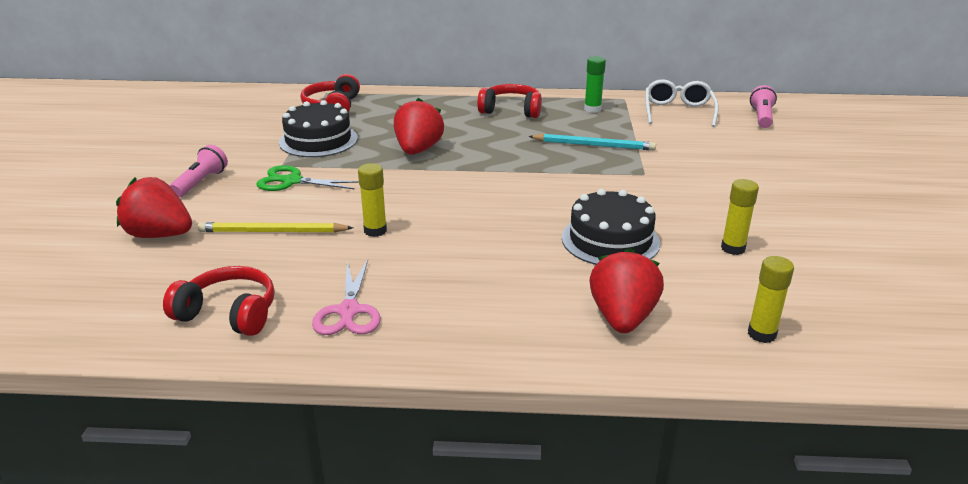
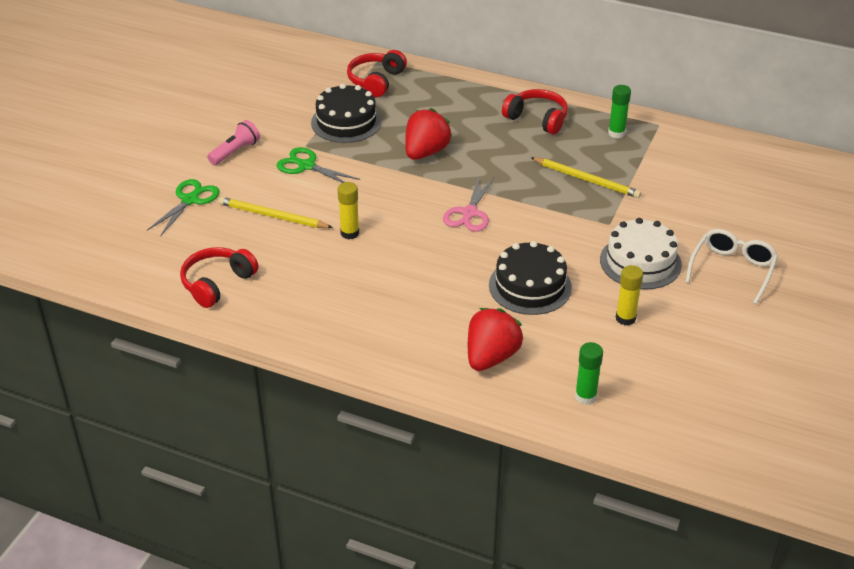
camera: 20 degrees right, 10 degrees up
(160, 235) = (190, 200): red strawberry -> green scissors
(229, 313) = (217, 283): red headphones -> red headphones turned 90 degrees counterclockwise
(349, 311) = (299, 302): pink scissors -> pink scissors (469, 213)
(594, 145) = (586, 180): turquoise pencil -> yellow pencil
(678, 112) = (699, 153): white glasses -> white glasses (732, 270)
(702, 198) = (640, 262): none -> white cake
(761, 117) = (779, 178): pink flashlight -> none
(761, 334) = (585, 397): yellow glue stick -> green glue stick

